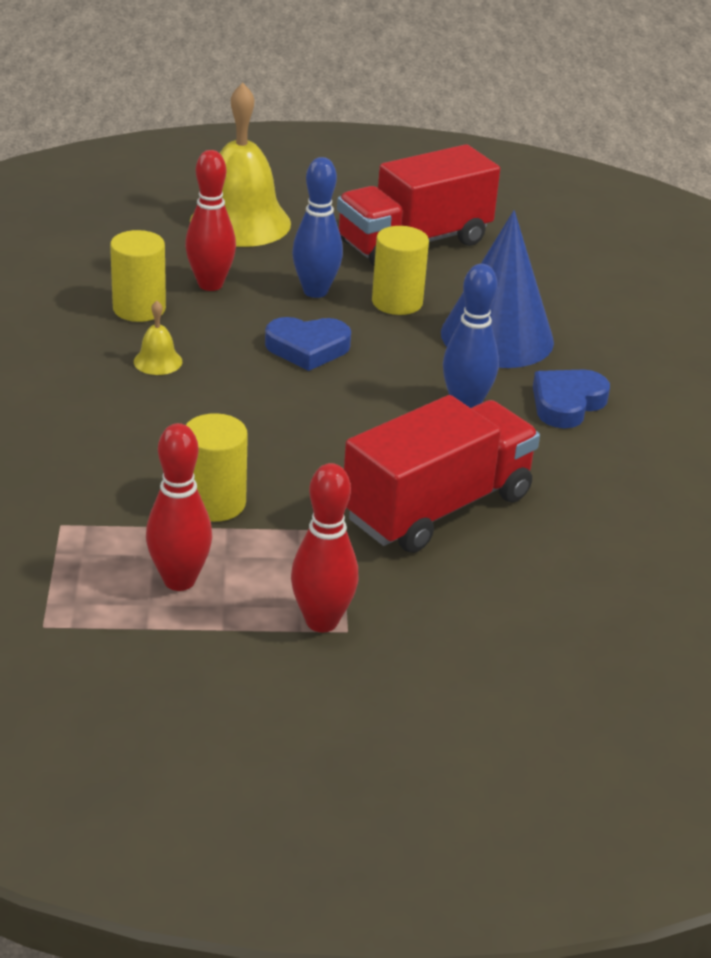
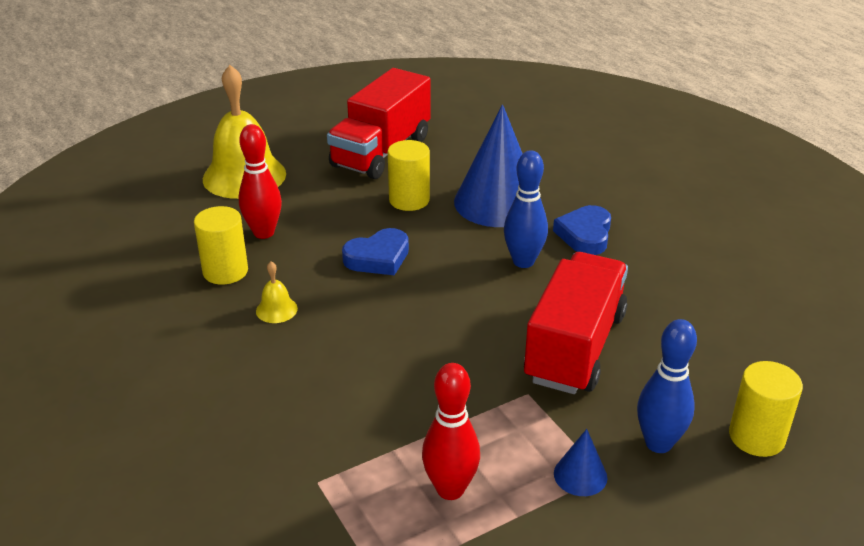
camera: 25 degrees left, 0 degrees up
(214, 503) = (419, 411): yellow cylinder -> yellow cylinder (756, 437)
(315, 291) = (345, 211): blue bowling pin -> blue bowling pin (658, 443)
(321, 621) = (580, 475): red bowling pin -> blue cone

